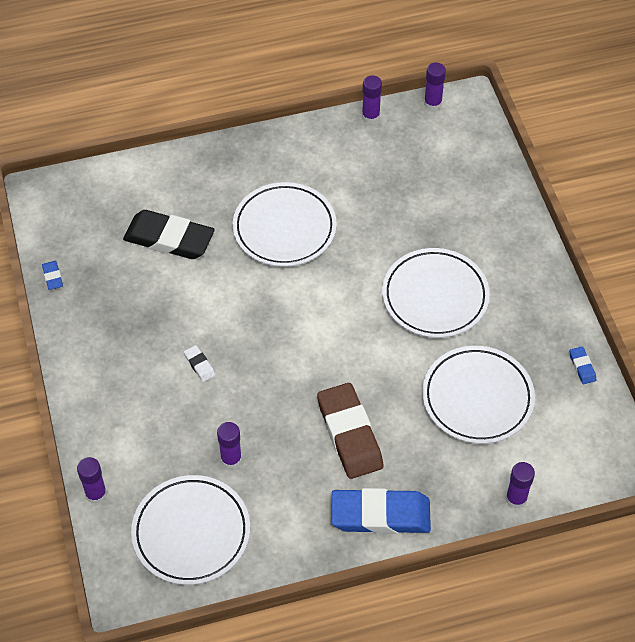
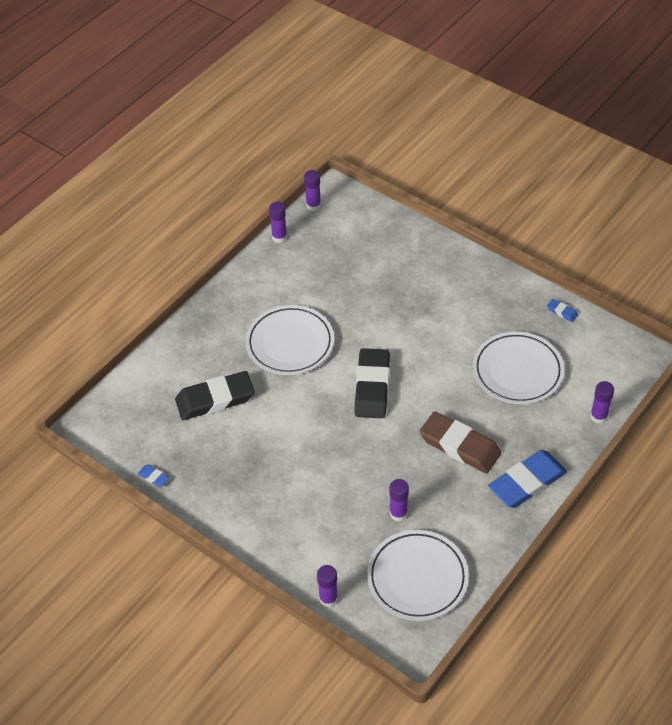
camera: 35 degrees left, 5 degrees down
(199, 365) = (317, 467): white eraser -> none
(321, 320) = (372, 387): none -> black eraser
(435, 296) = (431, 326): white plate -> none

